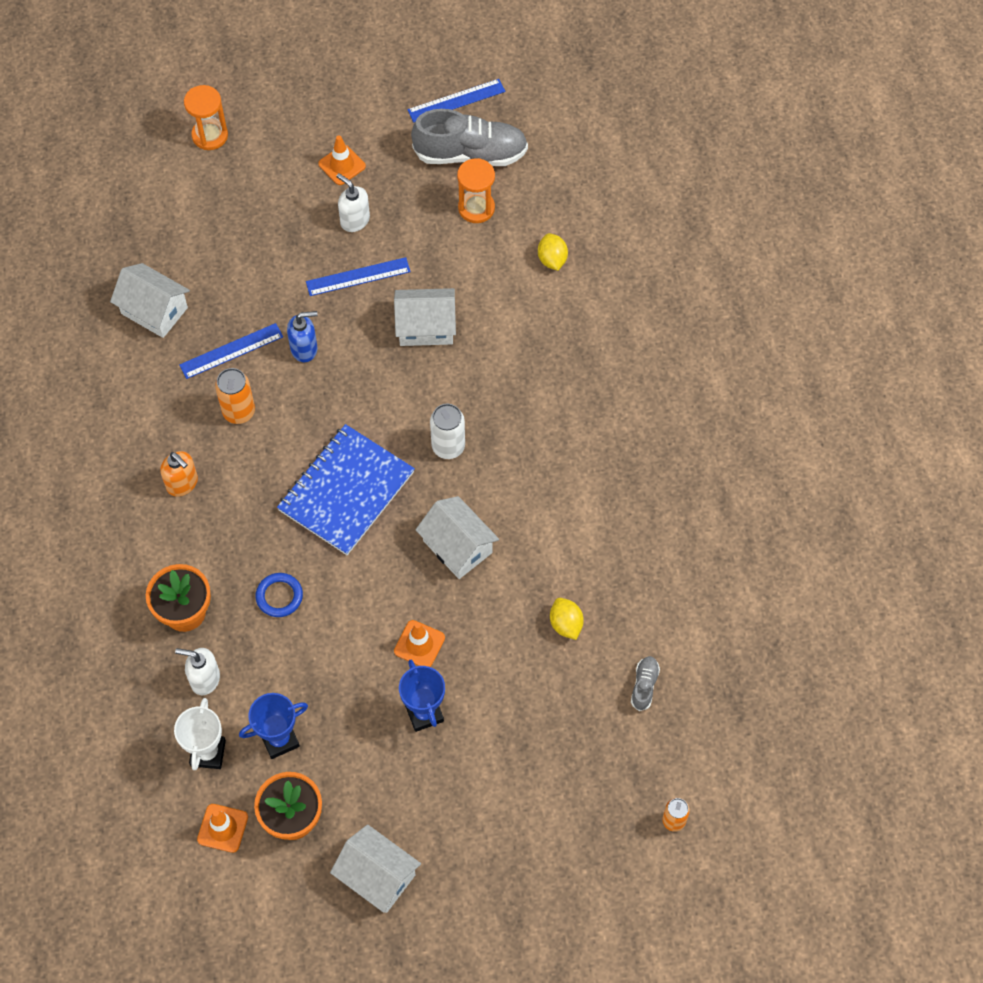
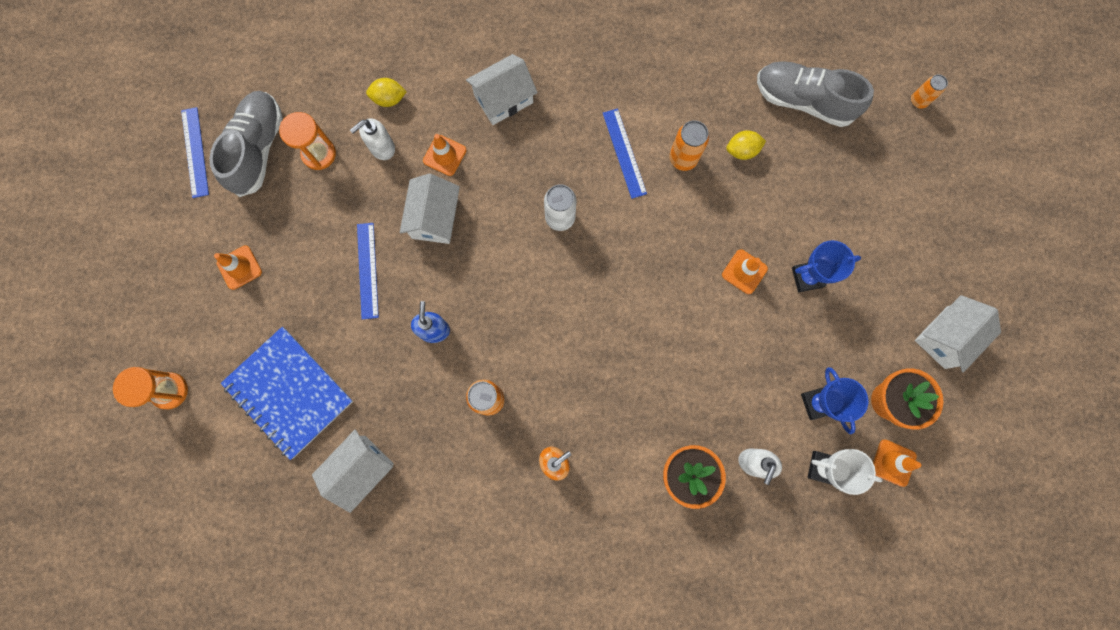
camera: 80 degrees left, 15 degrees up
(231, 351) = (422, 399): blue ruler -> blue ruler (624, 153)
(279, 596) = (682, 386): blue ring -> none
(346, 491) = (588, 312): blue notebook -> blue notebook (289, 392)
(354, 220) = (305, 264): white soap dispenser -> white soap dispenser (382, 148)
(457, 546) = (658, 225): white house -> white house (503, 99)
(498, 323) = (444, 155): none -> orange traffic cone
(543, 562) = (683, 158): none -> orange can
(644, 685) = (803, 101): grey shoe -> grey shoe, size x2.25

